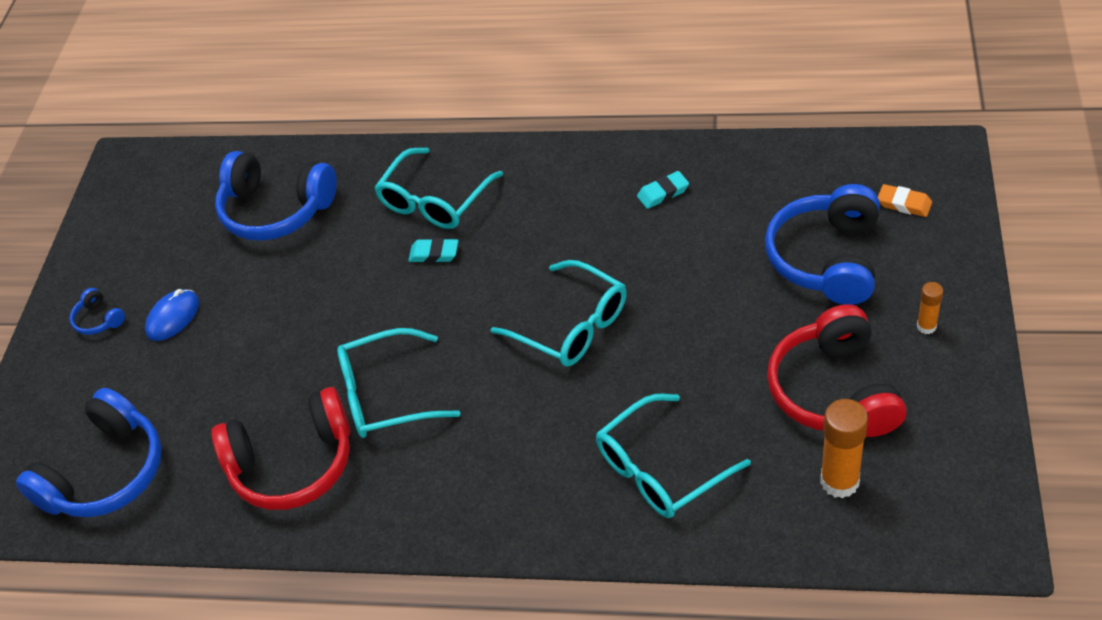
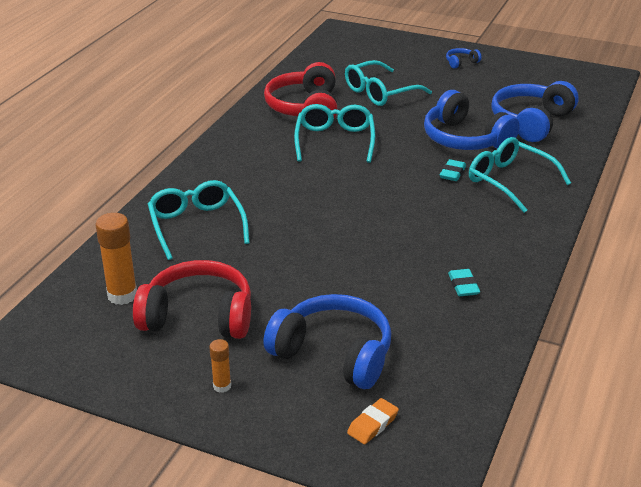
camera: 100 degrees right, 15 degrees down
(106, 473) = (341, 59): blue headphones -> blue headphones (465, 139)
(173, 317) = (448, 83): blue mouse -> none
(572, 326) = (345, 216): turquoise glasses -> turquoise glasses (380, 93)

